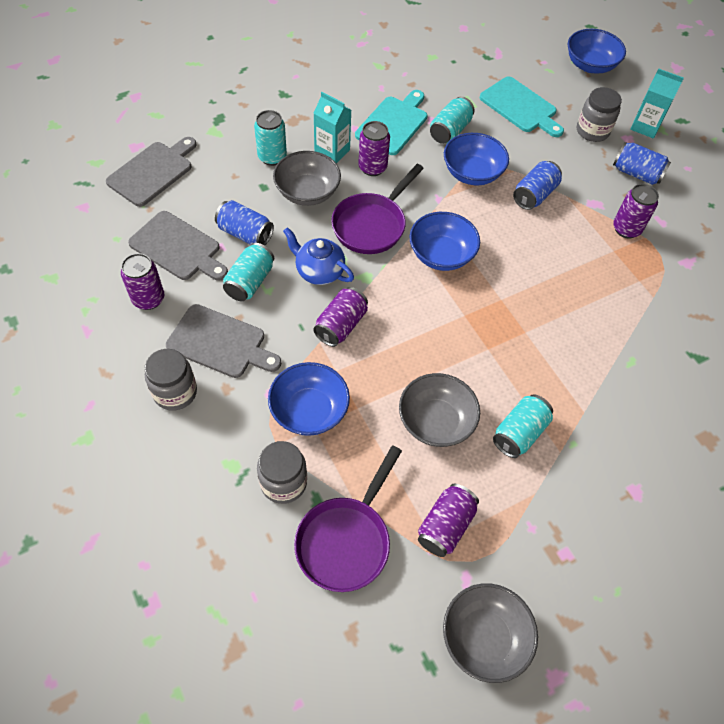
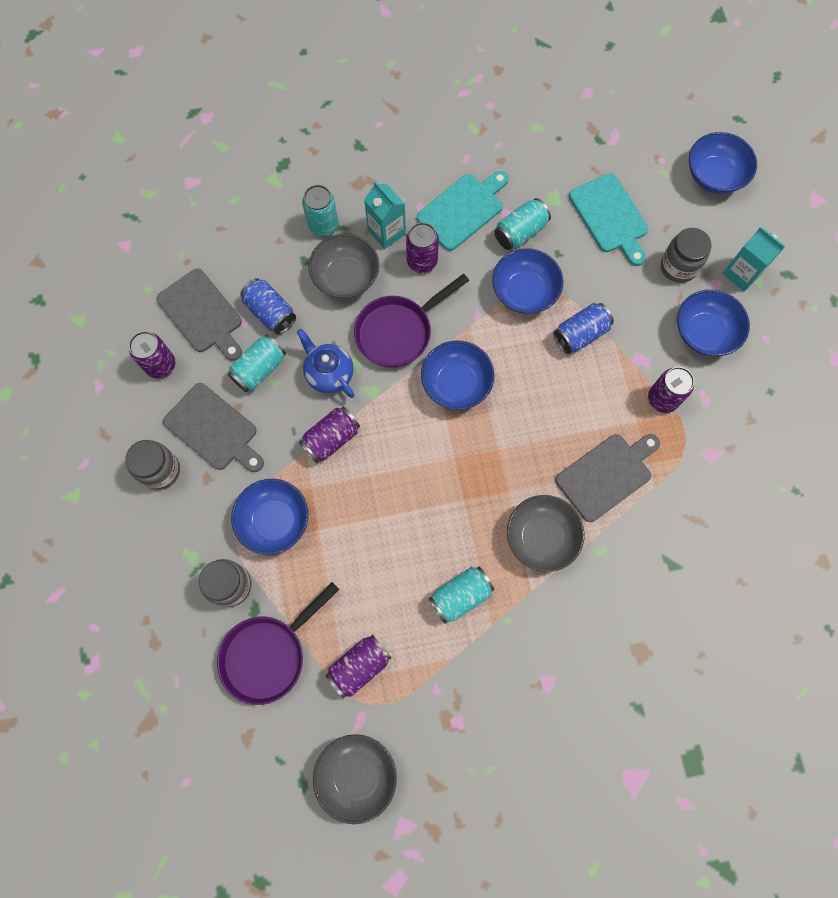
camera: 20 degrees right, 15 degrees up
(153, 172) = (200, 218): grey cutting board -> grey cutting board (607, 475)
(435, 421) = (386, 563): grey bowl -> grey bowl (541, 537)
(636, 173) = (704, 333): blue can -> blue bowl

